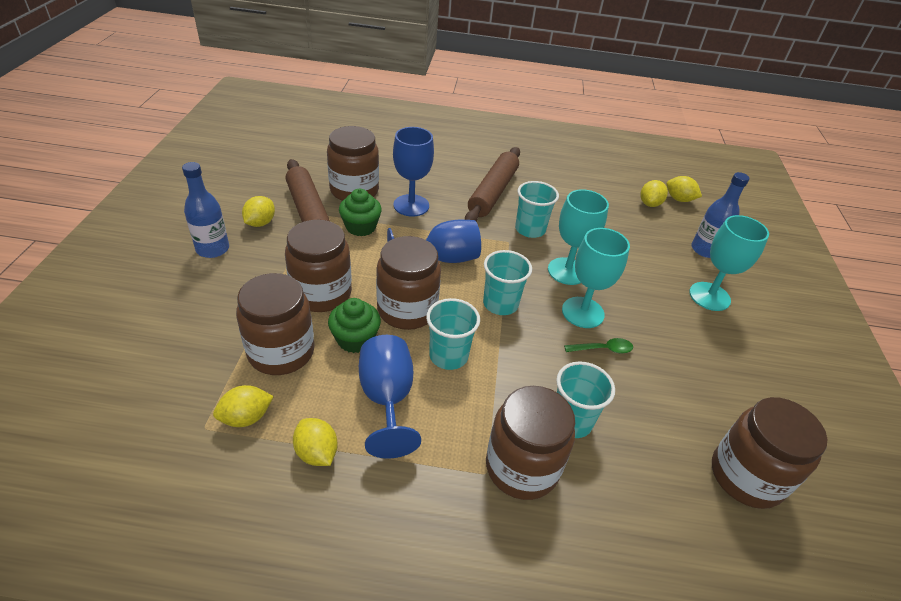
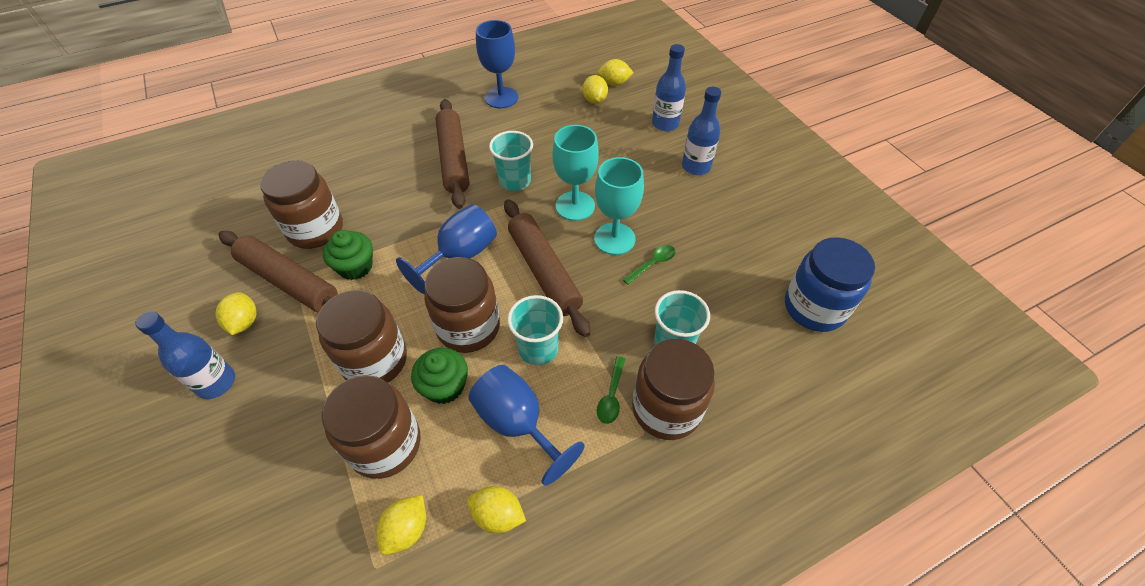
camera: 30 degrees left, 10 degrees up
(411, 205) = (387, 215): blue goblet -> blue goblet (501, 98)
(481, 427) = (611, 396): none -> green spoon
(500, 304) = (544, 271): turquoise cup -> brown rolling pin
(709, 296) = (696, 166): turquoise goblet -> blue bottle
(746, 476) = (814, 308): brown jar -> blue jar

